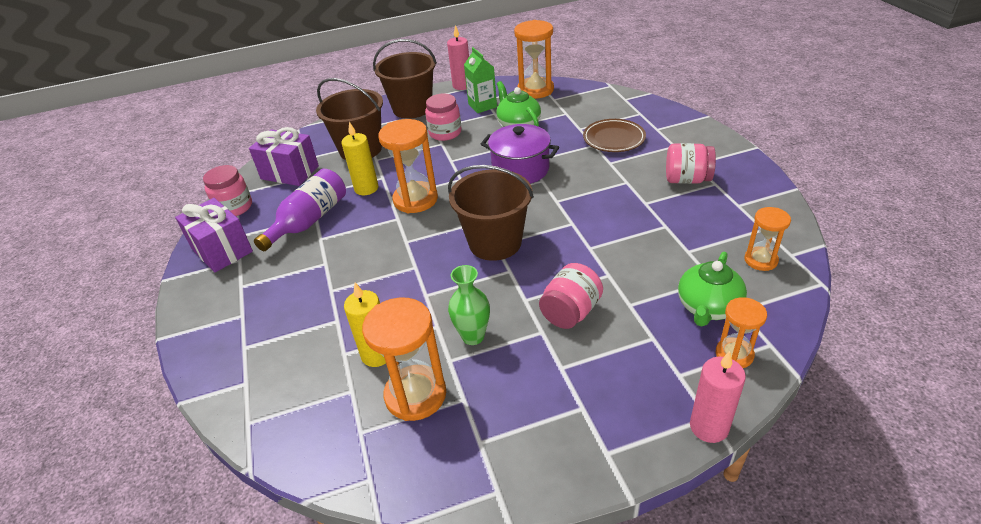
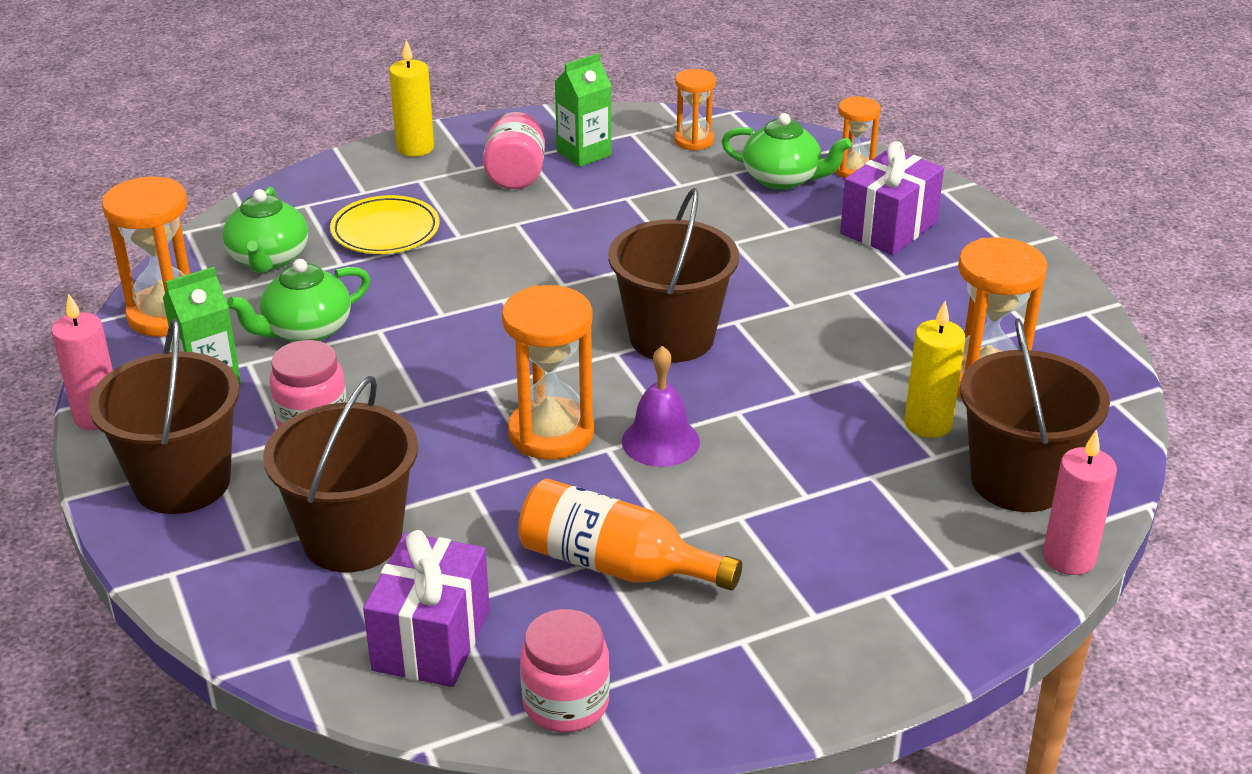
camera: 100 degrees left, 5 degrees down
(222, 250) = (716, 677): purple gift -> purple gift (888, 228)
(304, 394) = (1018, 481): none -> brown bucket
(309, 220) = (615, 565): purple bottle -> orange bottle
(366, 188) = (508, 503): yellow candle -> yellow candle (415, 148)
(397, 236) = (660, 441): none -> purple bell
(473, 336) = (872, 344): green vase -> none
(520, 169) = (466, 322): purple pot -> none
(570, 312) = (810, 270): pink jar -> none
(584, 109) = (268, 259): none -> green teapot
(613, 139) = (385, 231): brown plate -> yellow plate
(709, 427) = (956, 191): pink candle -> pink candle (1069, 558)
(725, 207) = (584, 153): none -> green carton

